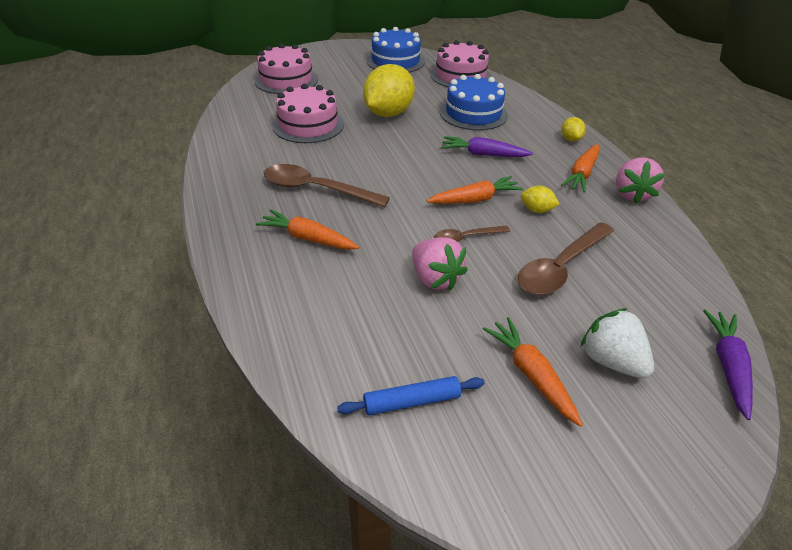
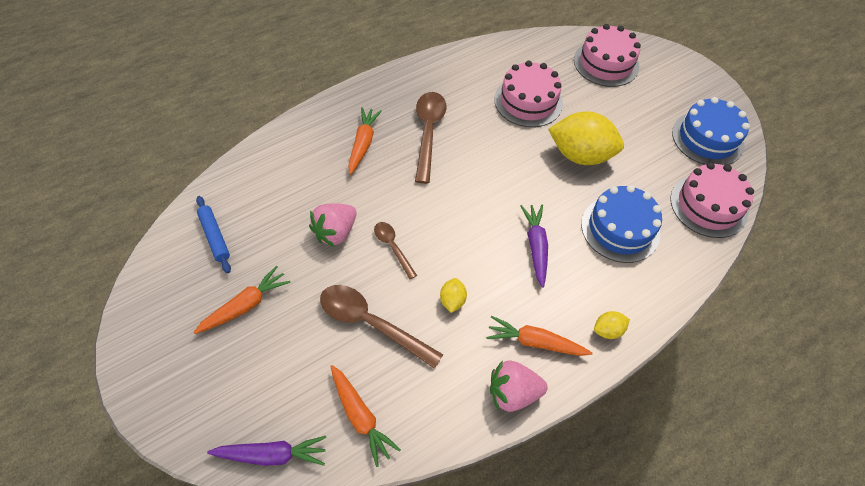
camera: 75 degrees right, 15 degrees up
(475, 199) = (453, 248): orange carrot -> orange carrot (360, 416)
(611, 360) = (266, 361): white strawberry -> none

